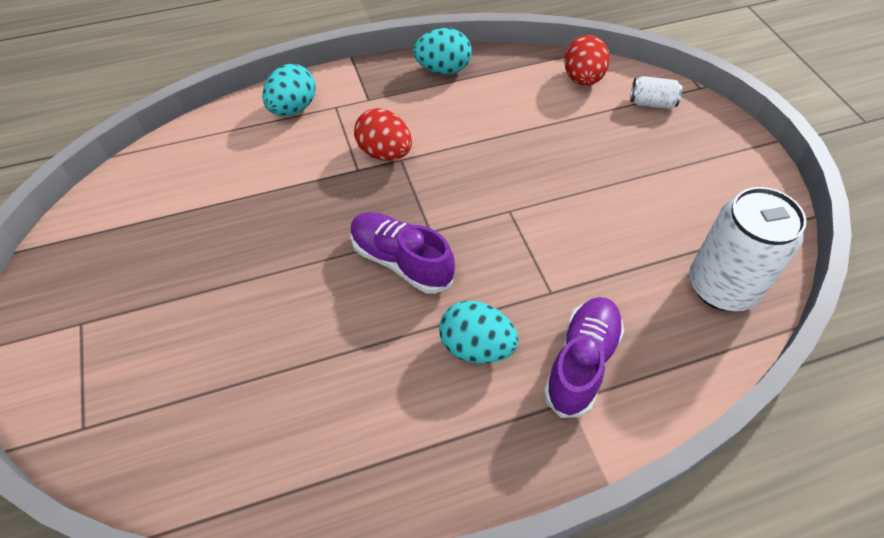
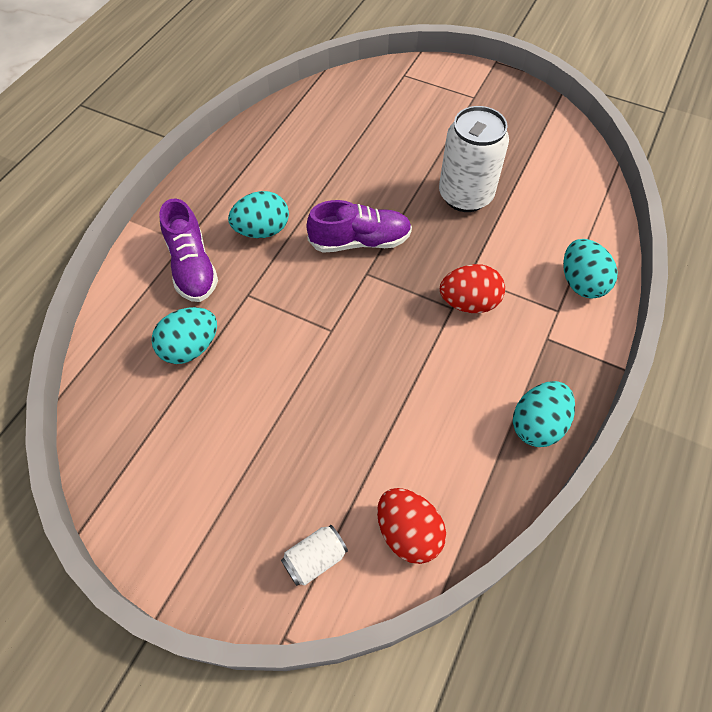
camera: 135 degrees right, 5 degrees up
(642, 283) = (190, 348): none -> turquoise egg
(722, 287) = (129, 390): white can -> white can (465, 195)

